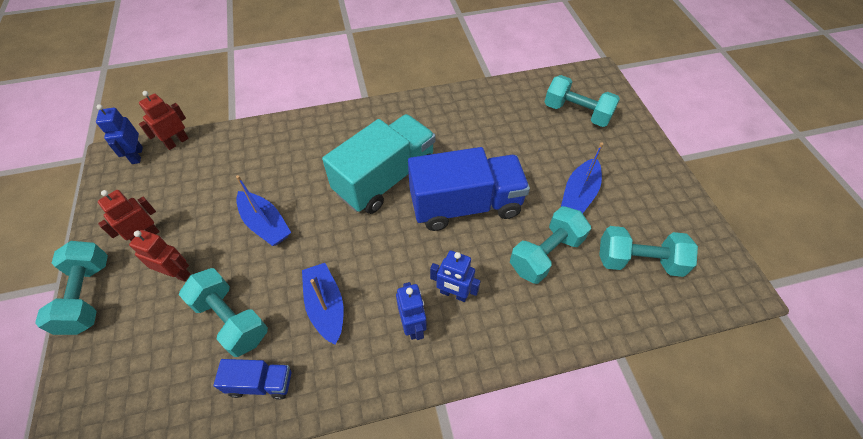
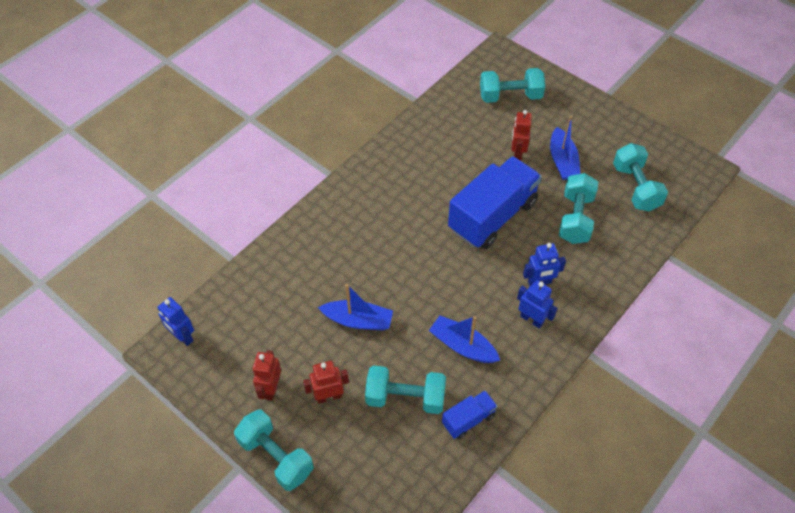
camera: 35 degrees left, 0 degrees up
(177, 142) = (206, 305): red robot -> red robot (517, 153)
(385, 179) = (415, 231): turquoise truck -> none
(638, 261) = (635, 187): turquoise dumbbell -> turquoise dumbbell turned 75 degrees counterclockwise

